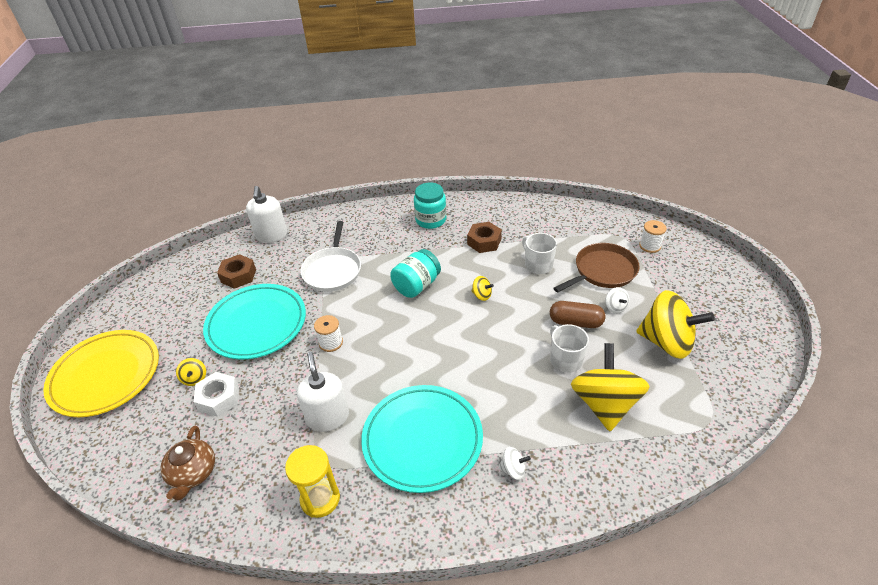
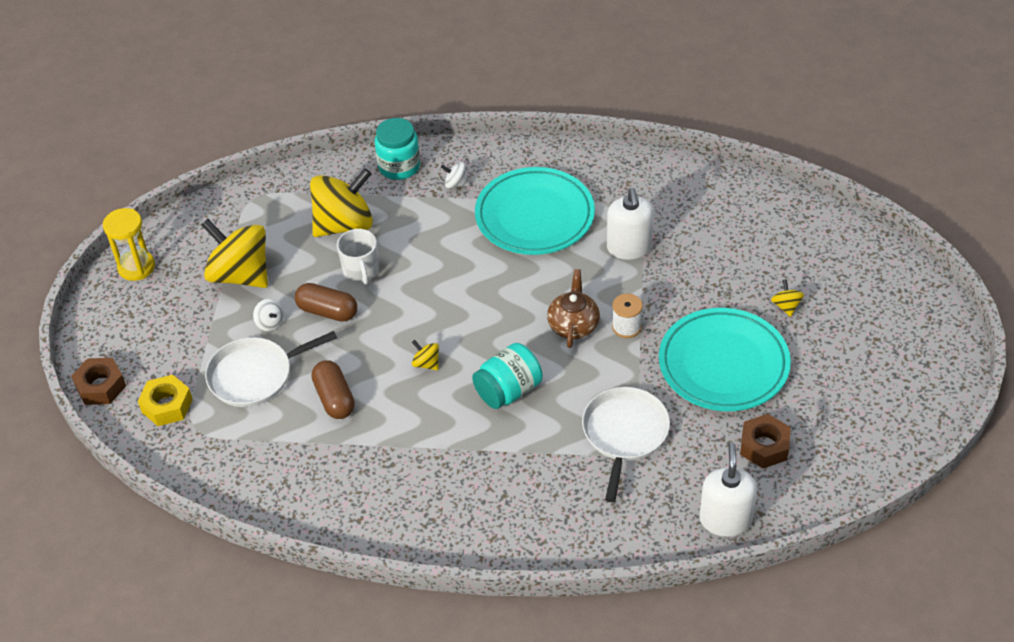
camera: 170 degrees left, 5 degrees up
(106, 376) = (897, 323): yellow plate -> none
(193, 473) = (760, 216): brown teapot -> brown teapot (573, 325)
(219, 398) = (751, 281): white nut -> none
(320, 499) = (635, 183): yellow hourglass -> yellow hourglass (136, 267)
(431, 220) = (463, 509): turquoise jar -> turquoise jar (399, 166)
(484, 242) = (394, 451): brown nut -> brown nut (100, 386)
(538, 265) = (334, 398): white mug -> brown capsule
(602, 271) = (255, 375): brown pan -> white pan
(604, 404) = (344, 224): yellow spinning top -> yellow spinning top turned 135 degrees counterclockwise
(615, 307) = (270, 323): white spinning top -> white spinning top turned 150 degrees clockwise
(650, 246) = (167, 405): white spool -> yellow nut

